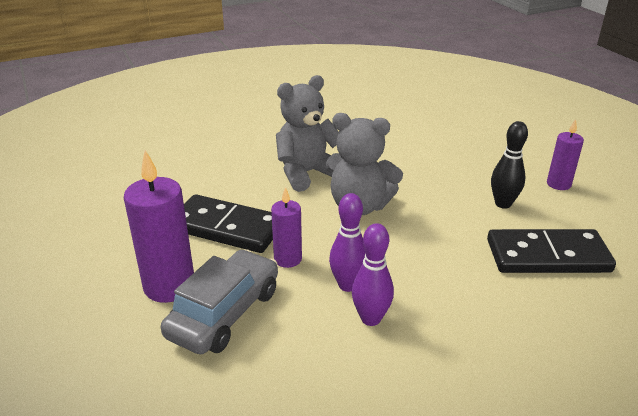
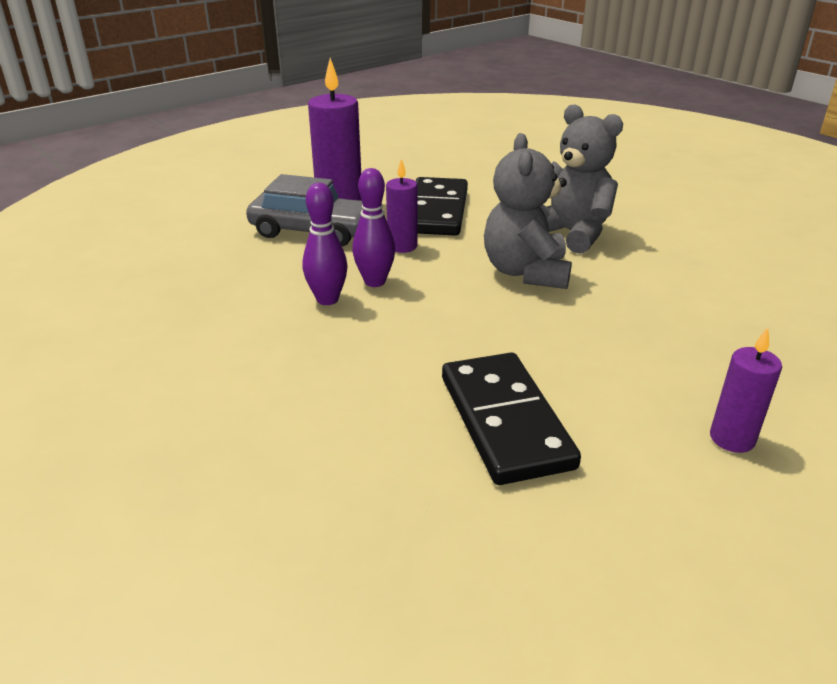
camera: 75 degrees right, 0 degrees up
(503, 204) = (617, 379): black bowling pin -> none

